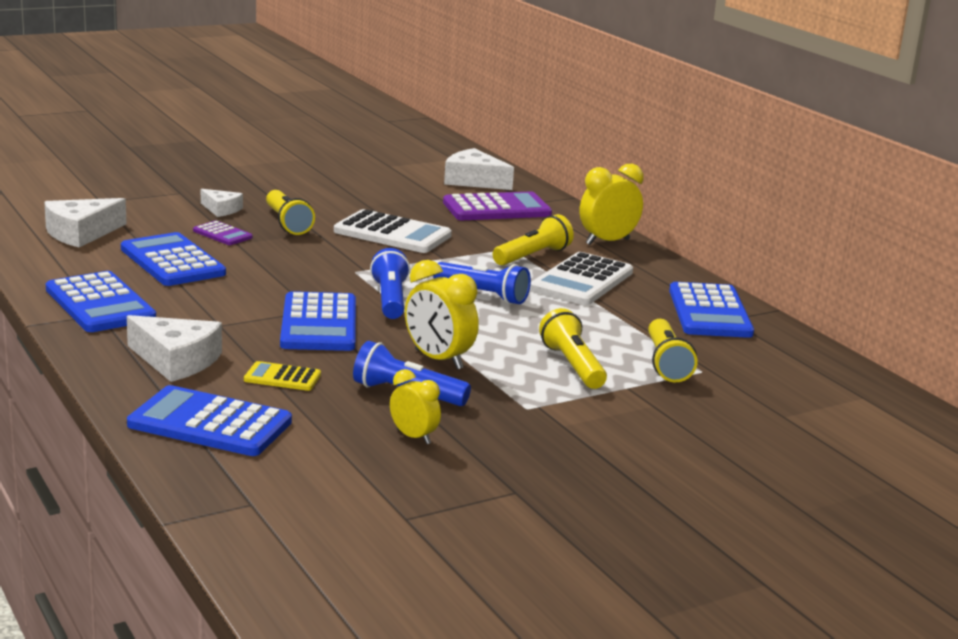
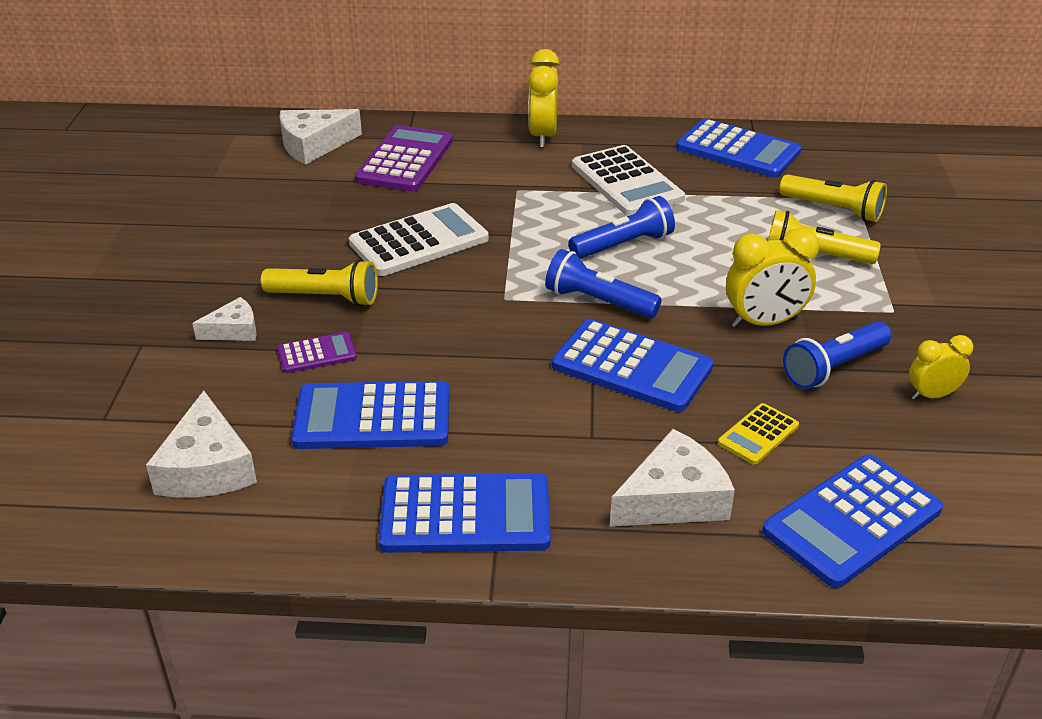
camera: 55 degrees left, 15 degrees up
(533, 256) = (547, 185): yellow flashlight -> none

